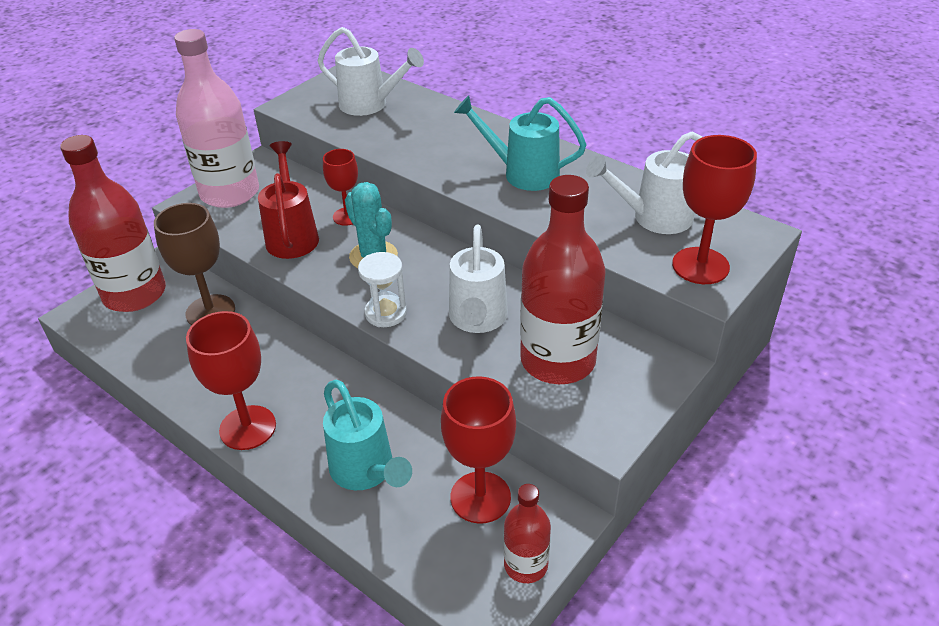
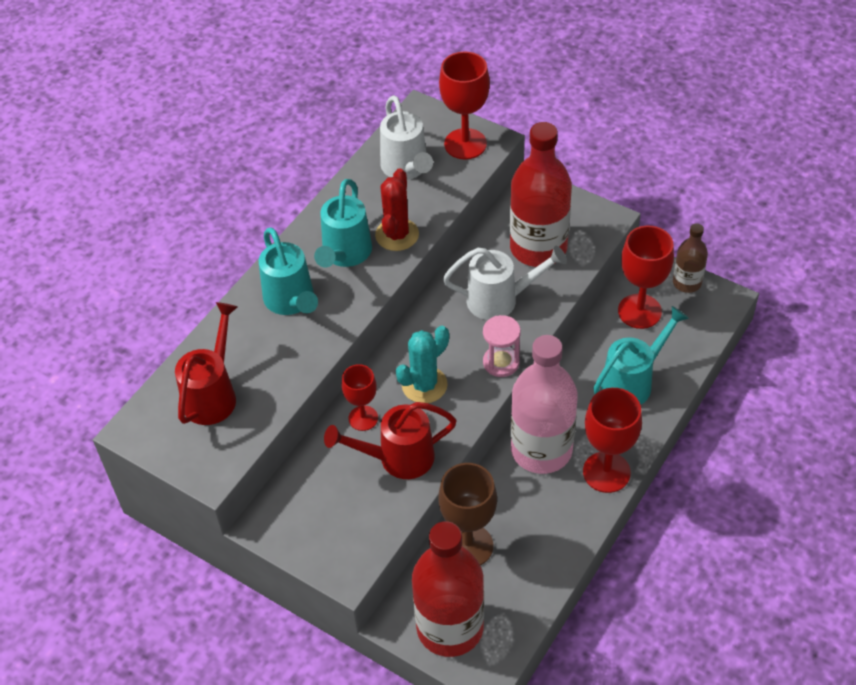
camera: 95 degrees left, 10 degrees up
(230, 193) = (325, 537): pink bottle -> pink bottle (541, 450)
(370, 105) = (213, 394): white watering can -> red watering can
(385, 313) = (501, 362): white hourglass -> pink hourglass
(466, 142) = (291, 301): none -> turquoise watering can
(525, 565) = (687, 282): red bottle -> brown bottle
(547, 207) = (397, 235): none -> red cactus

